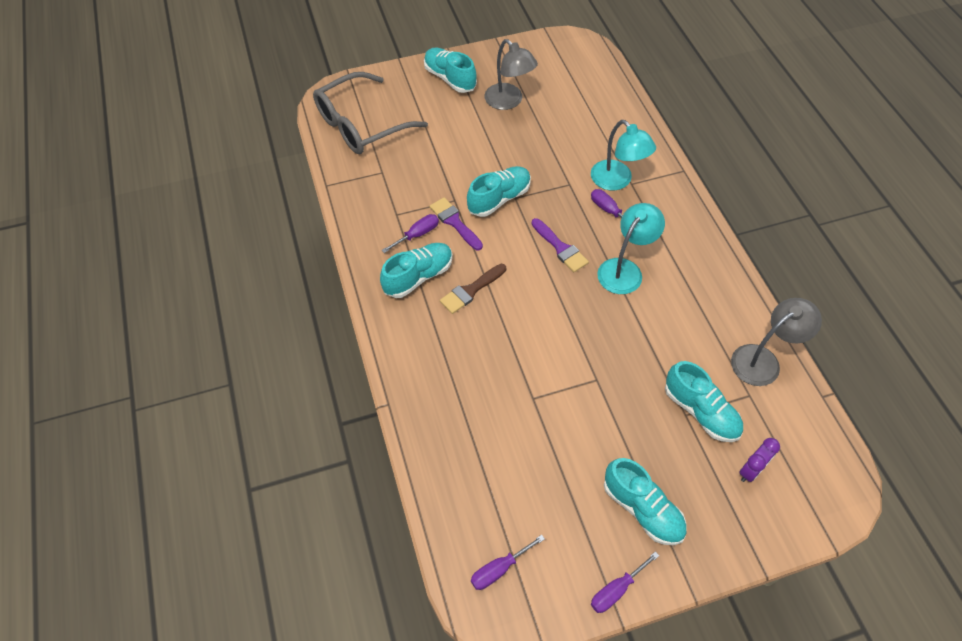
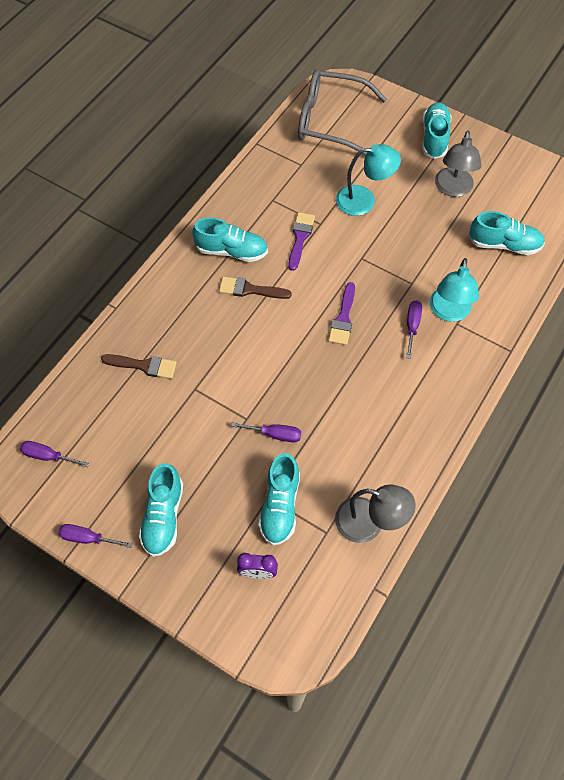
camera: 50 degrees right, 5 degrees up
(417, 234) = (267, 224): purple screwdriver -> purple screwdriver (275, 434)
(473, 422) = (143, 366): none -> brown brush
(499, 199) = (349, 249): turquoise shoe -> turquoise shoe (504, 244)
(625, 269) = (365, 373): turquoise lamp -> turquoise lamp (364, 200)

